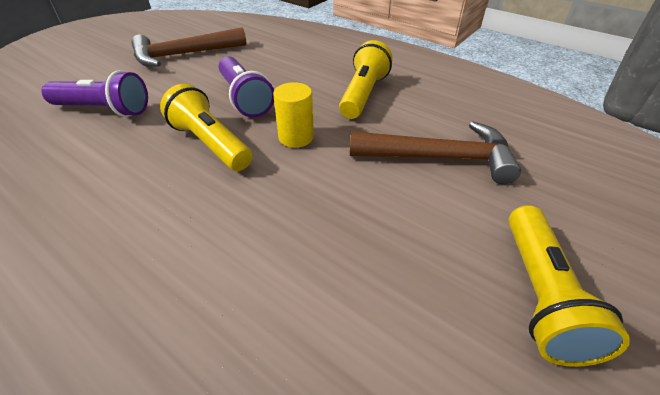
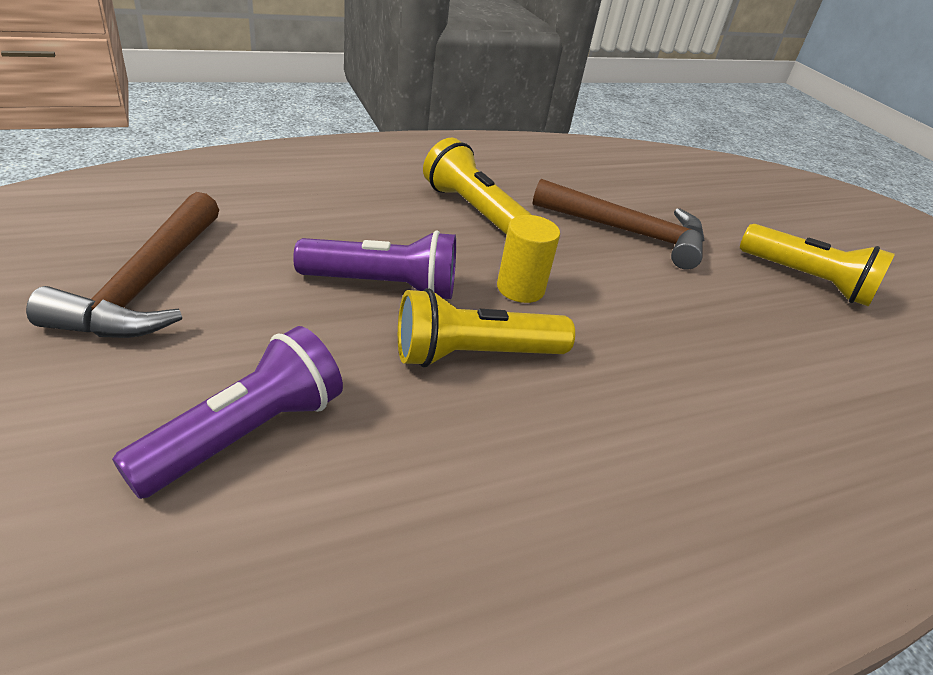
camera: 65 degrees left, 5 degrees down
(439, 158) = (627, 232): brown hammer -> brown hammer turned 75 degrees clockwise

